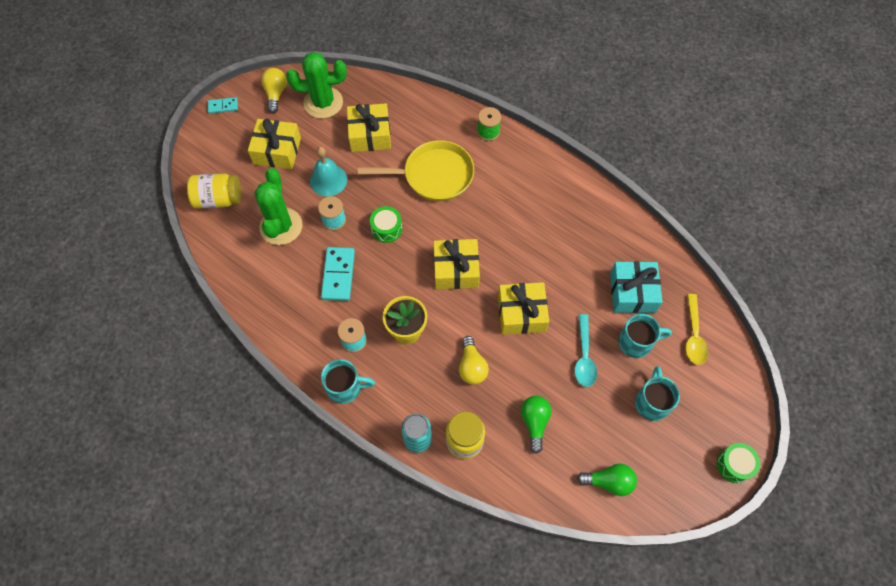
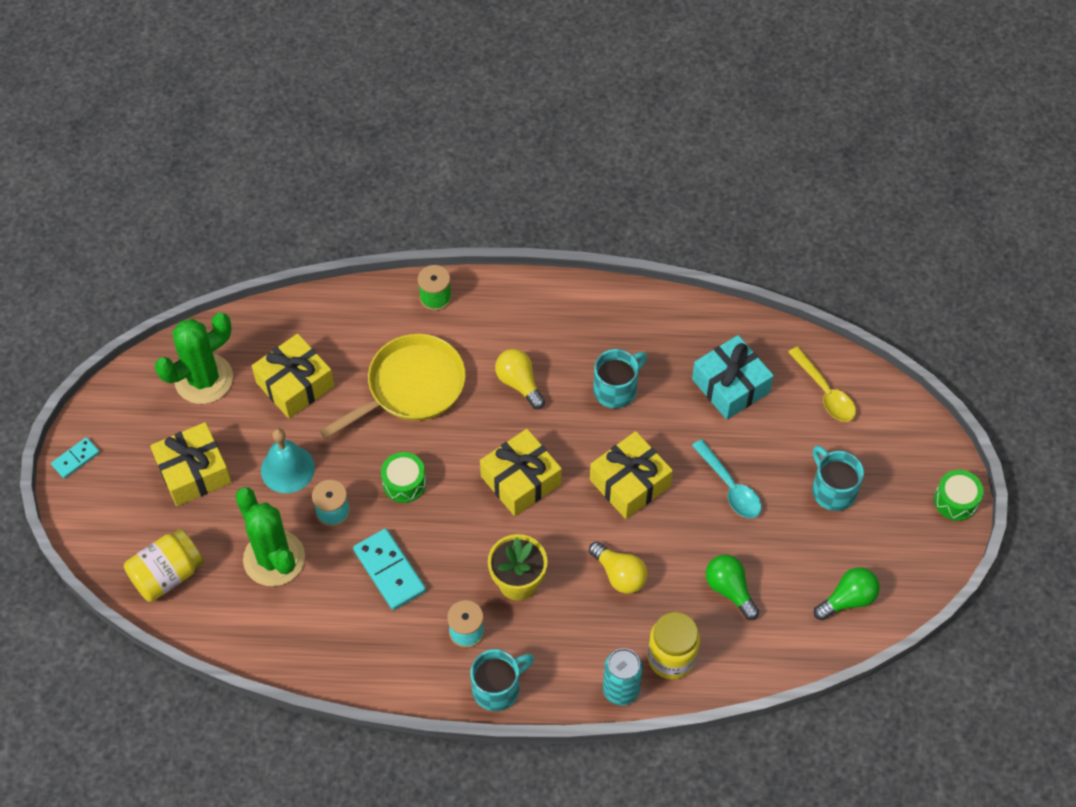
camera: 35 degrees left, 5 degrees down
(276, 94) = (133, 403): yellow light bulb -> yellow light bulb (519, 383)
(636, 342) = (773, 437): turquoise mug -> turquoise mug (616, 389)

